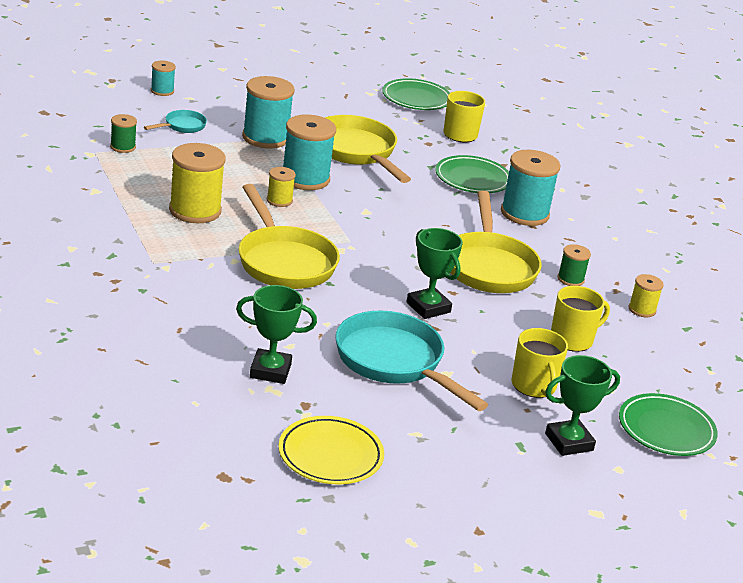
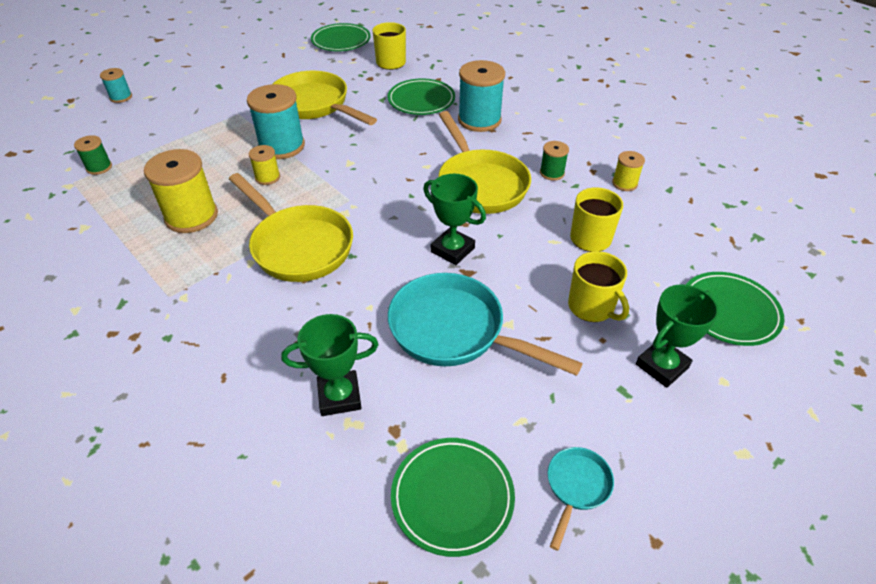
camera: 15 degrees left, 15 degrees up
(182, 126) = (150, 127): turquoise pan -> turquoise pan (576, 487)
(265, 138) = (230, 116): turquoise spool -> none
(330, 455) = (452, 497): yellow plate -> green plate

